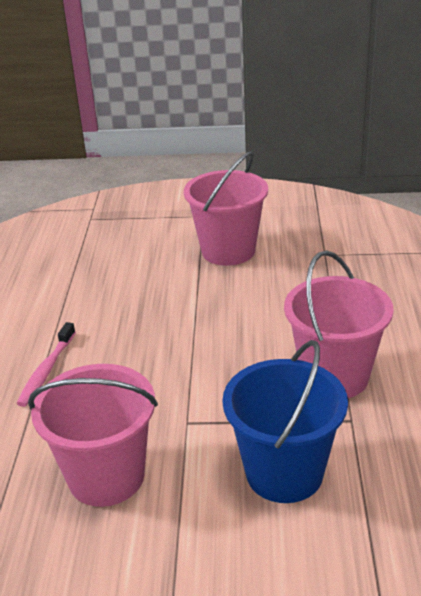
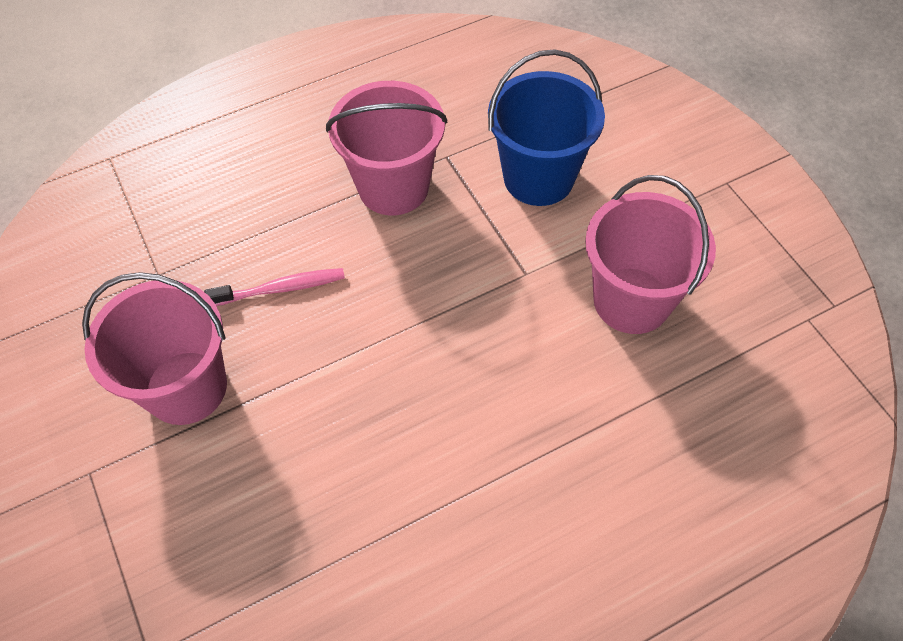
camera: 120 degrees left, 25 degrees up
(46, 370) = (534, 453): pink toothbrush -> pink toothbrush (281, 289)

